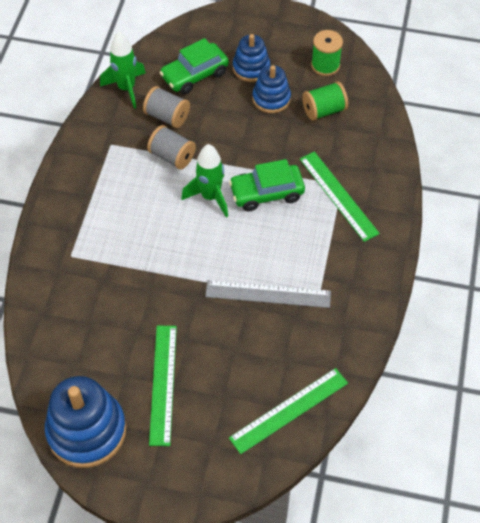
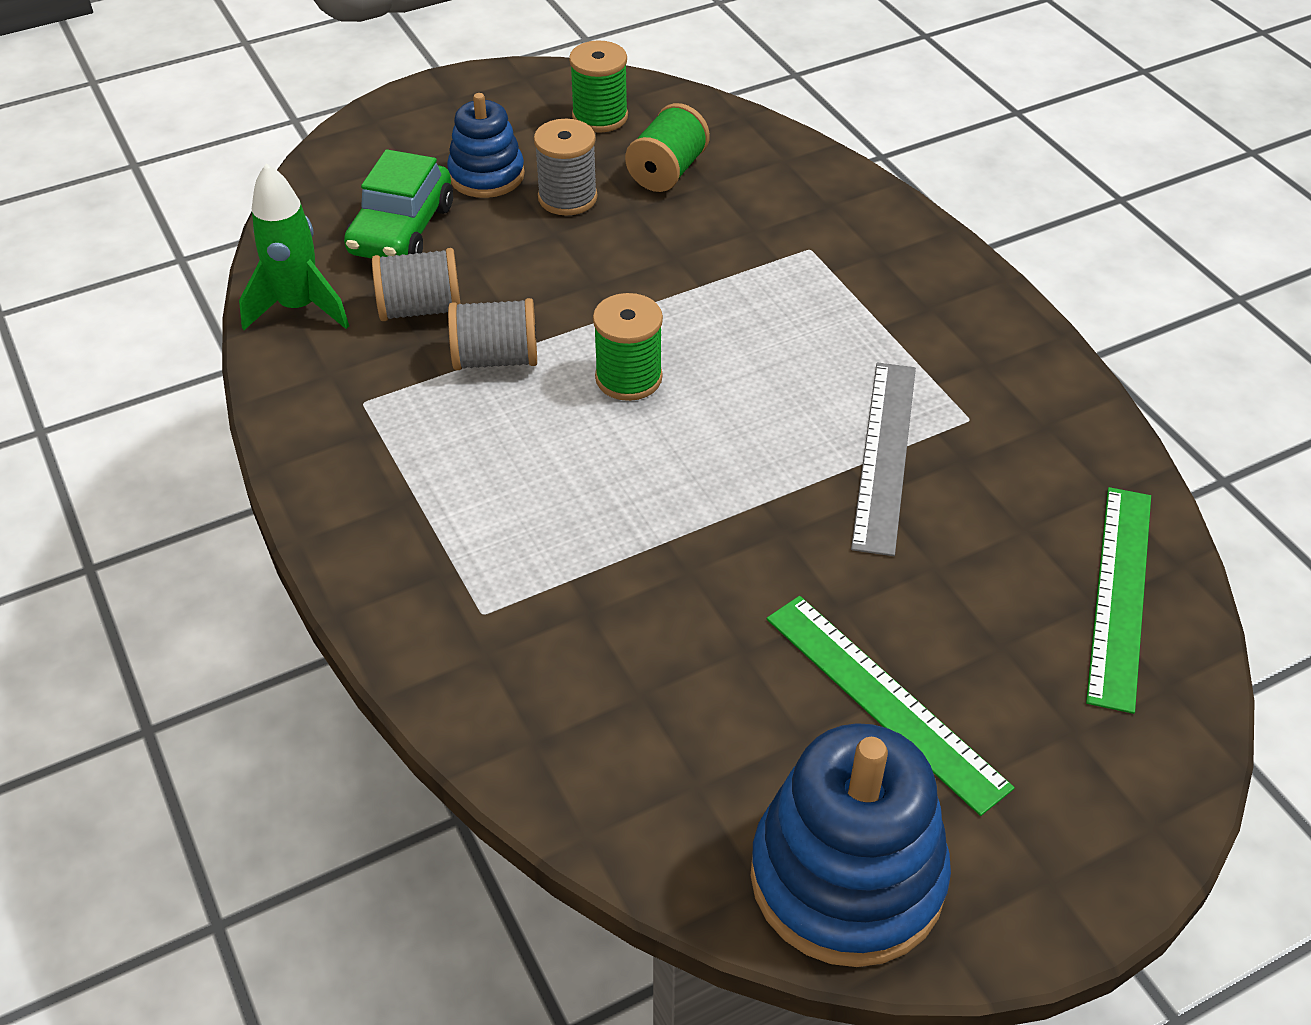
camera: 40 degrees left, 10 degrees down
(210, 197) = (628, 378): green rocket -> green spool
(266, 193) = (712, 321): green car -> none
(268, 294) = (884, 455): grey ruler -> grey ruler turned 45 degrees counterclockwise
(271, 99) = (567, 198): blue stacking toy -> grey spool
(338, 195) = (823, 264): green ruler -> none

